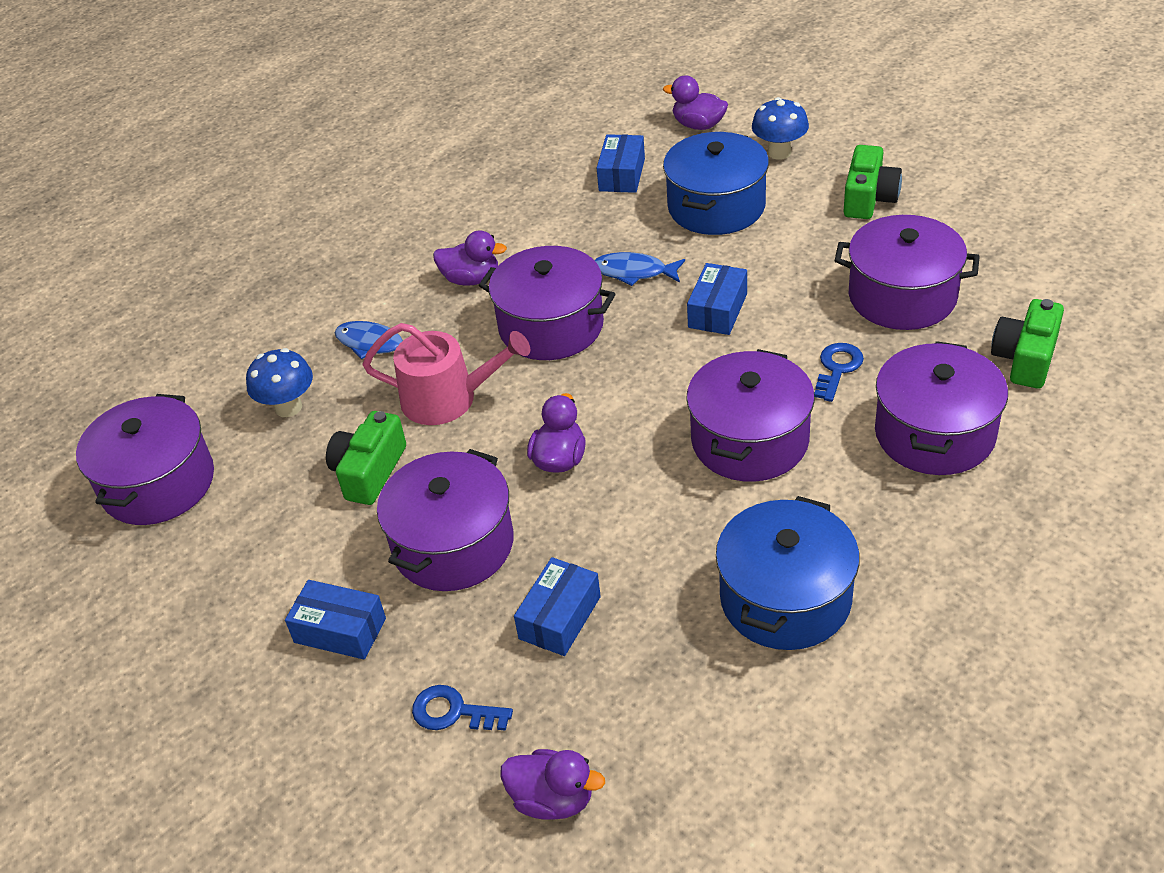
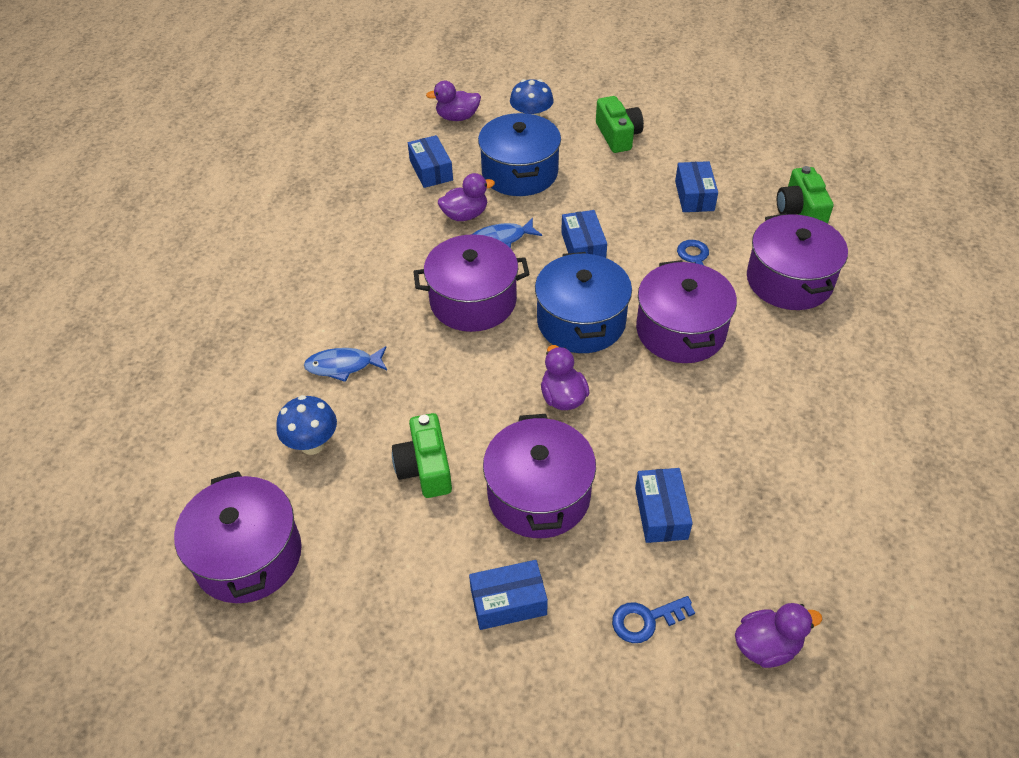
camera: 35 degrees left, 5 degrees up
(448, 398) = (440, 385): pink watering can -> none
(471, 279) = (380, 287): purple duck -> purple duck (465, 215)
(785, 598) = (793, 430): blue pot -> blue pot (581, 321)
(902, 296) = (694, 196): purple pot -> blue box

